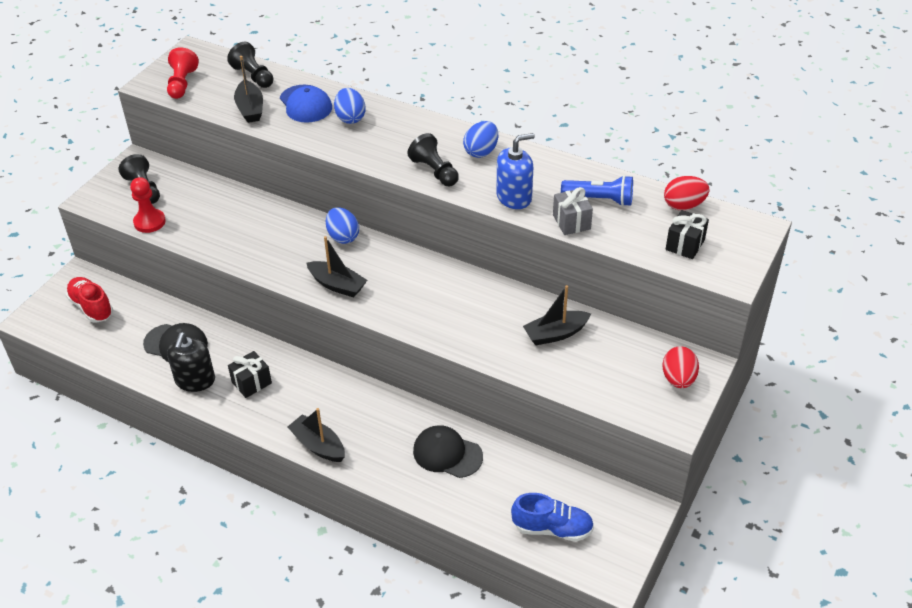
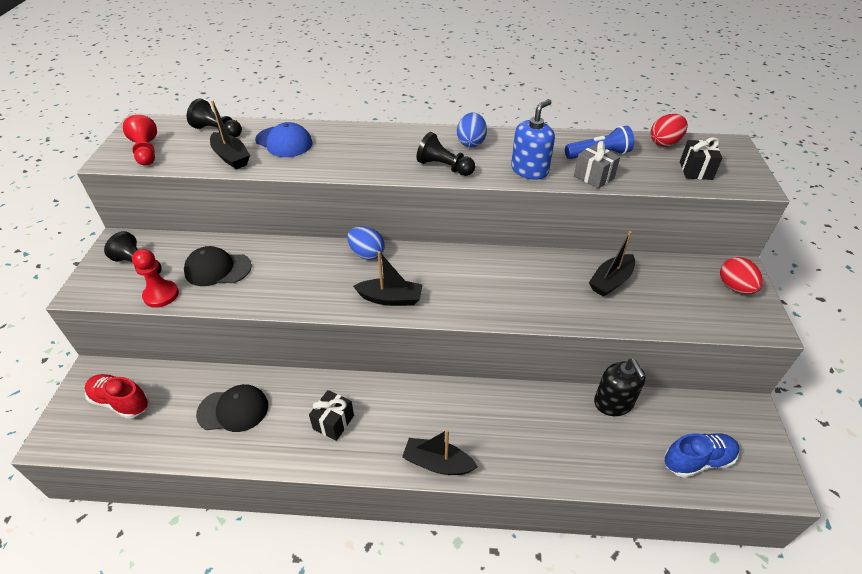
camera: 25 degrees left, 0 degrees up
(195, 380) = (273, 441): black soap dispenser -> black soap dispenser (613, 403)
(350, 118) = (334, 143): blue egg -> none
(447, 454) = (559, 424): black cap -> black cap (217, 269)

